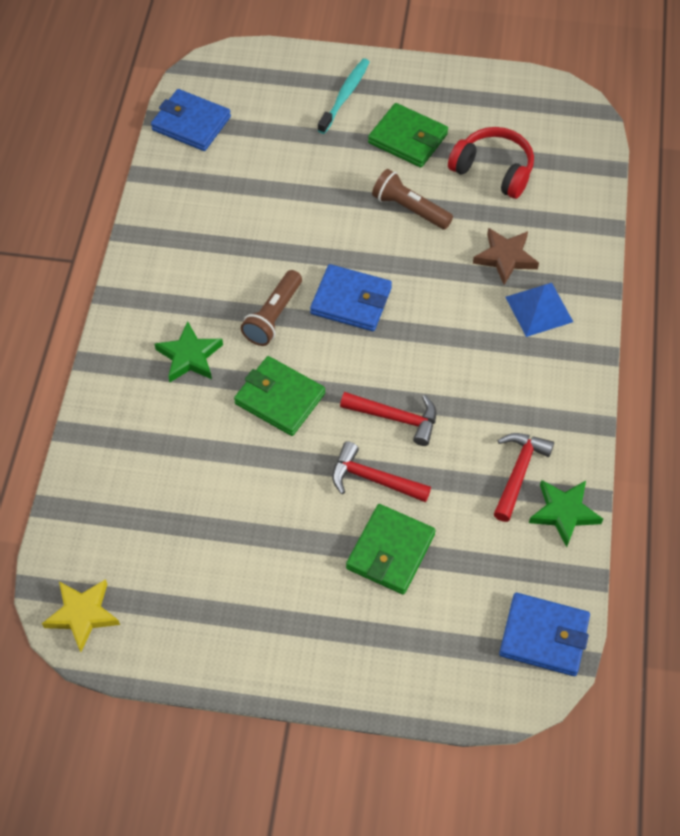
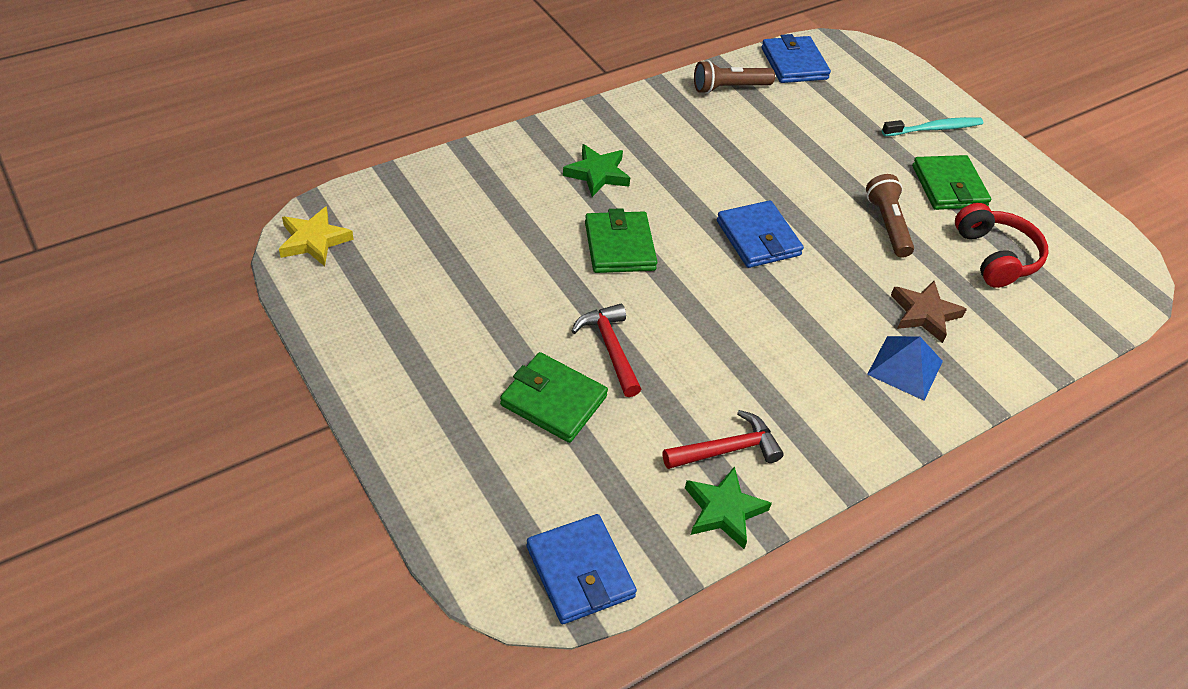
camera: 45 degrees right, 10 degrees down
(273, 316) = (688, 200): brown flashlight -> brown flashlight (729, 88)
(390, 551) = (553, 400): green wallet -> green wallet turned 45 degrees clockwise
(396, 418) = (684, 330): red hammer -> none

